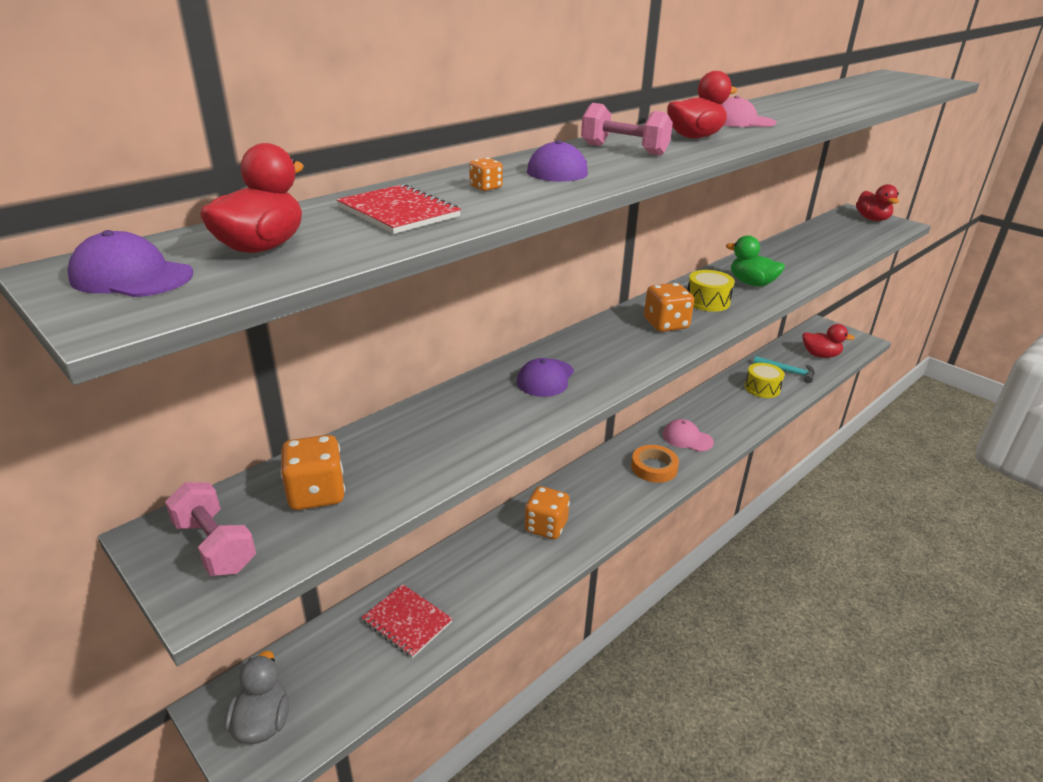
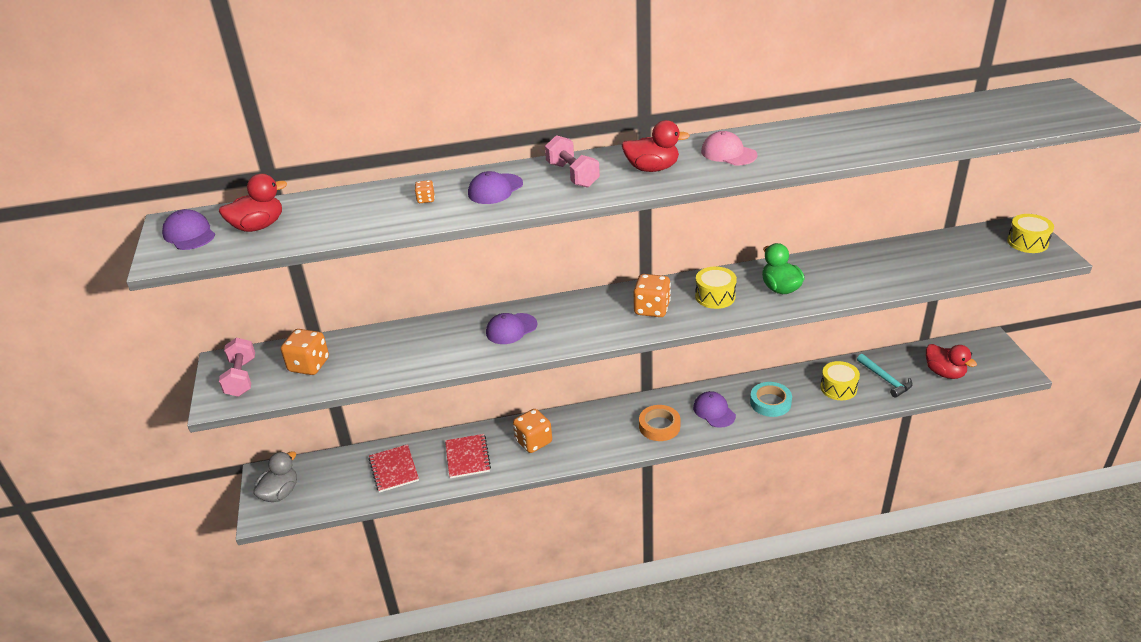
camera: 35 degrees right, 5 degrees up
(398, 212) = (351, 212): red notebook -> red notebook (467, 457)
(687, 438) = (714, 411): pink cap -> purple cap
(724, 416) = (770, 402): none -> turquoise tape
(872, 219) = (1027, 242): red duck -> yellow drum

